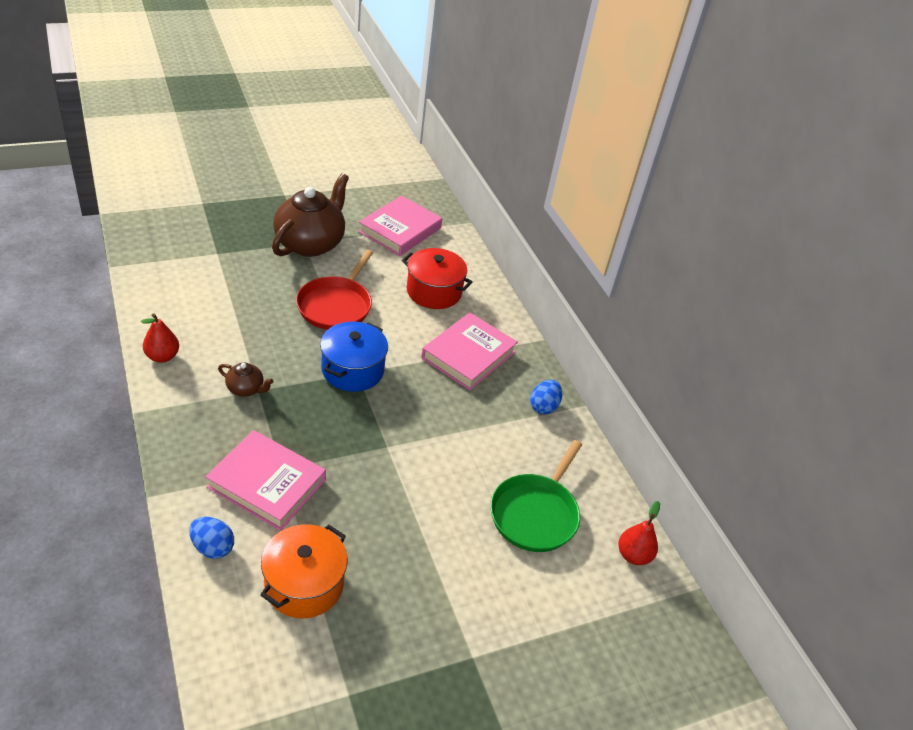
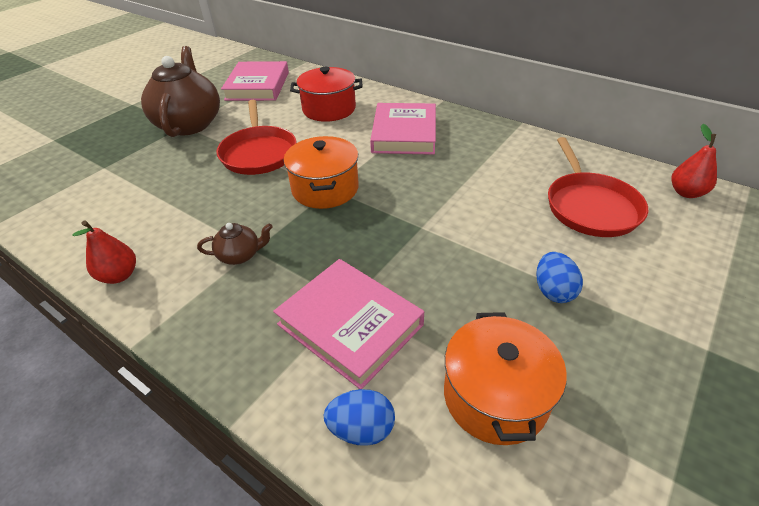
camera: 25 degrees left, 0 degrees up
(267, 483) = (350, 324): pink book -> pink book turned 45 degrees clockwise
(352, 370) = (325, 189): blue pot -> orange pot
(535, 514) = (590, 206): green pan -> red pan
(543, 407) = (498, 137): blue egg -> blue egg (553, 291)

